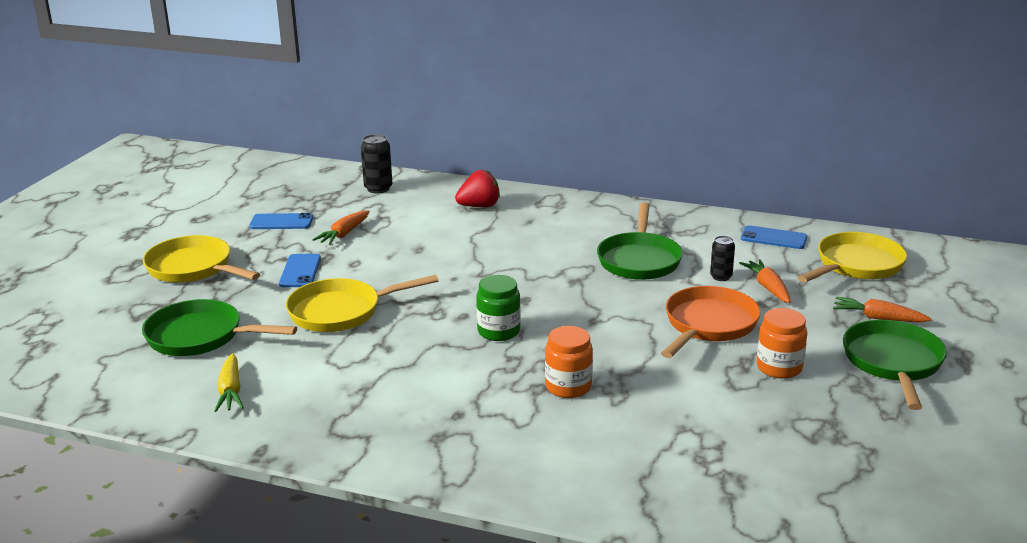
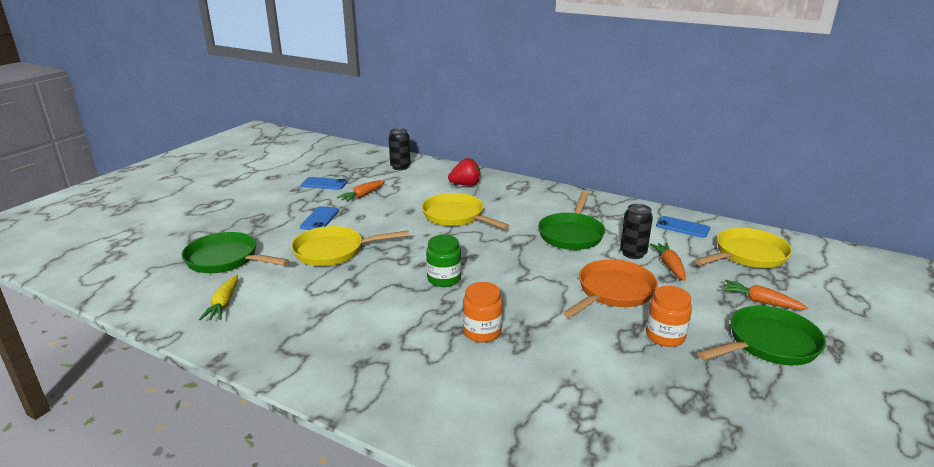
camera: 10 degrees right, 0 degrees up
(193, 268) = (249, 210): yellow pan -> yellow pan (456, 216)
(721, 277) = (633, 253): black can -> black can, size x1.52
(893, 363) = (768, 344): green pan -> green pan turned 45 degrees clockwise

